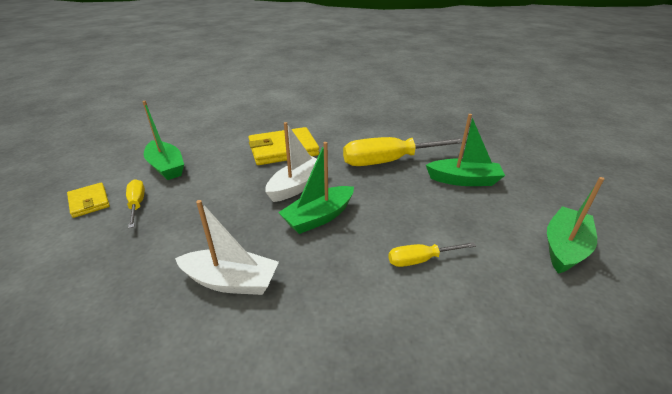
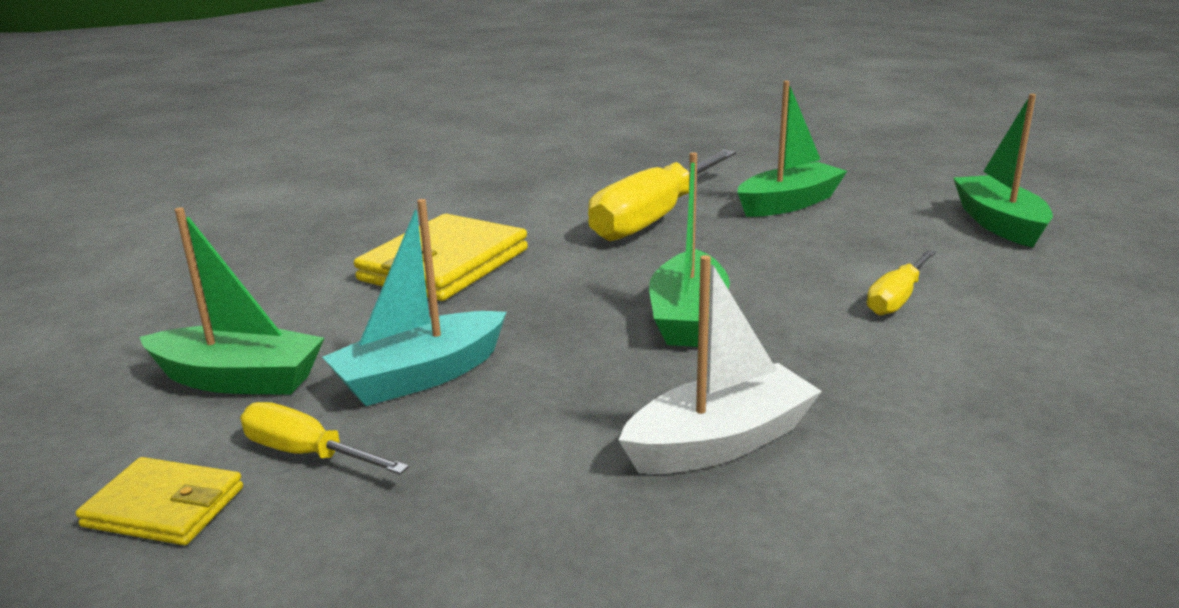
camera: 40 degrees left, 10 degrees down
(204, 193) = (420, 376): none -> turquoise boat
(297, 186) = (575, 298): white boat -> none

